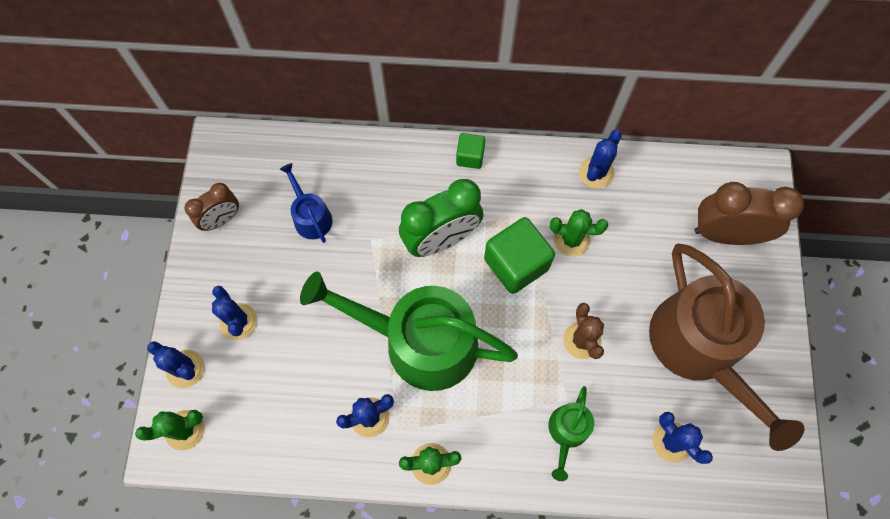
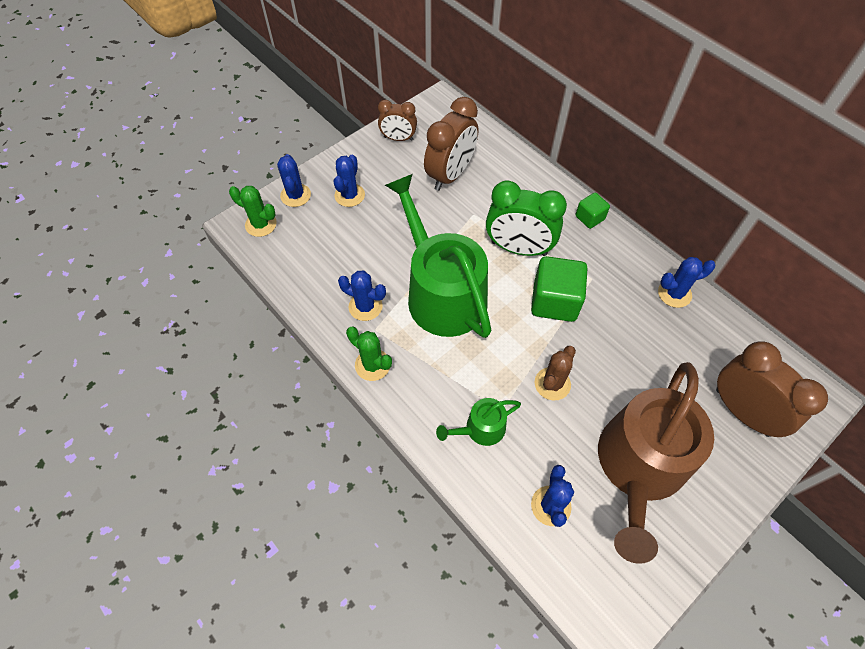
camera: 45 degrees right, 10 degrees down
(311, 216) = (450, 175): blue watering can -> brown clock
(571, 240) = (611, 319): green cactus -> none

